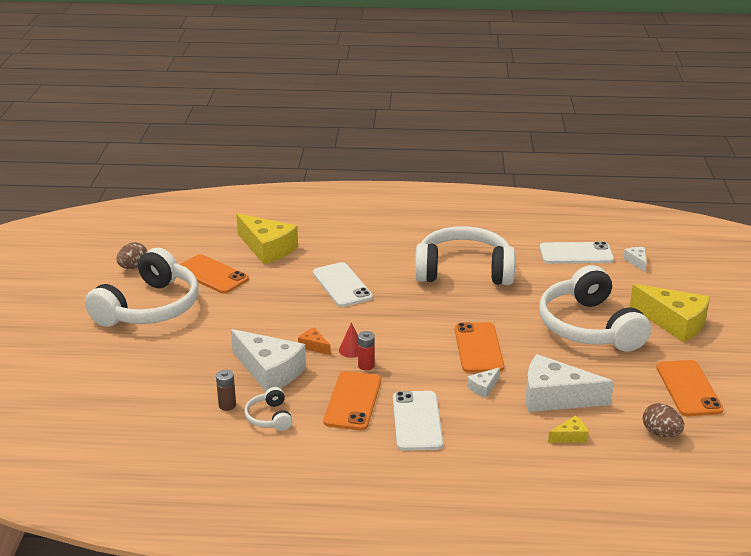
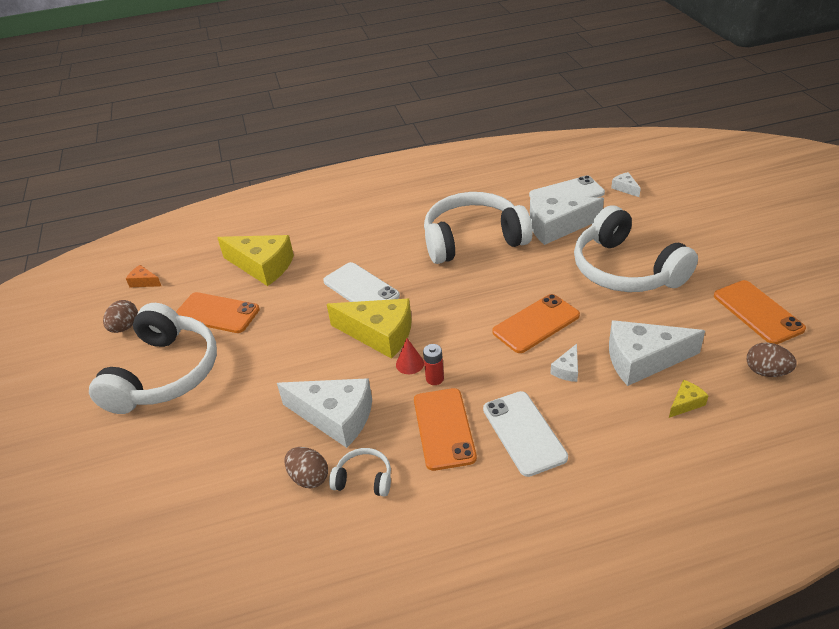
camera: 15 degrees left, 10 degrees up
(227, 405) = (309, 478): brown battery -> brown egg
(269, 417) = (364, 479): white headphones -> white headphones turned 135 degrees clockwise
(314, 346) = (368, 371): orange cheese -> orange cheese (144, 282)
(478, 348) = (536, 324): orange phone -> orange phone turned 75 degrees clockwise
(548, 278) = (556, 227): none -> white cheese
(674, 322) = (698, 243): yellow cheese -> yellow cheese (379, 334)

